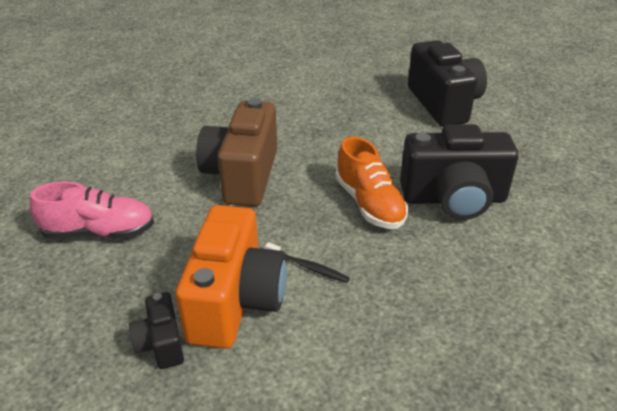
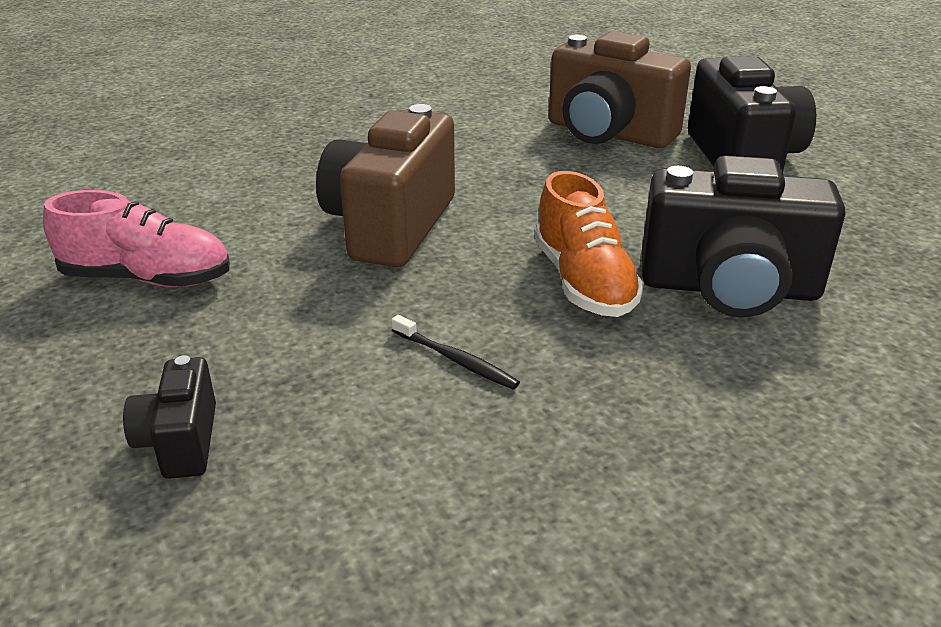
camera: 10 degrees right, 5 degrees down
(235, 301) = (321, 395): orange camera -> none
(359, 92) = (608, 134): none -> brown camera

